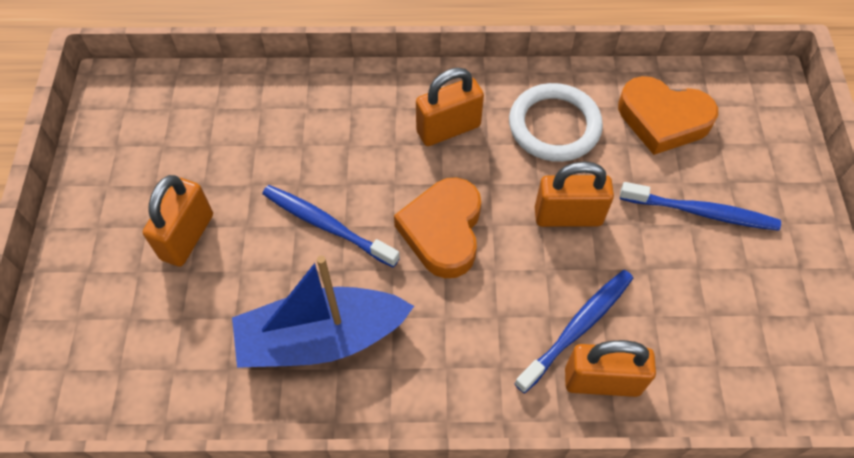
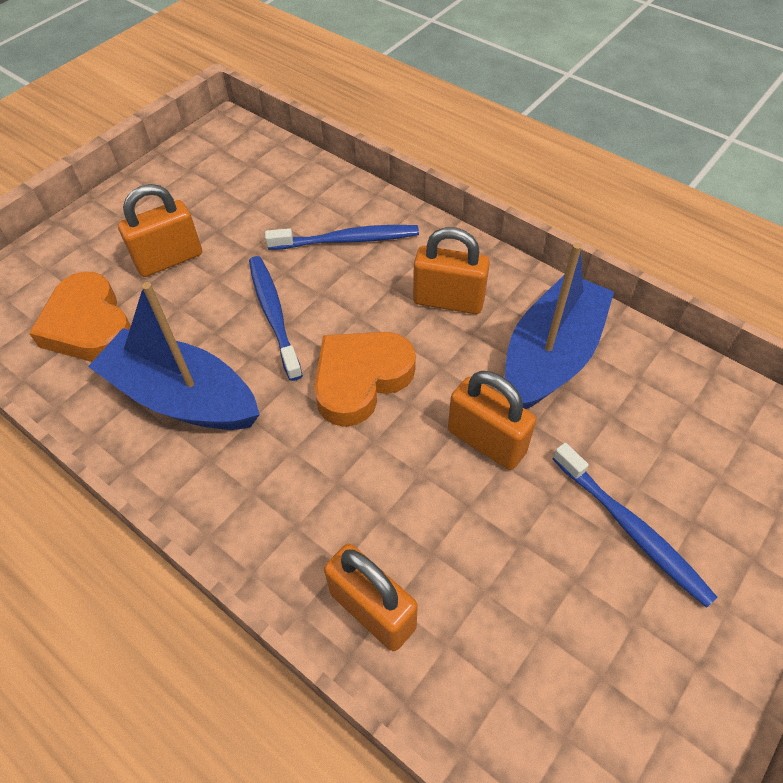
camera: 40 degrees right, 5 degrees down
(554, 126) = (551, 356): white ring -> blue boat
(577, 328) = (396, 545): blue toothbrush -> blue toothbrush (346, 240)
(663, 119) = (673, 417): orange heart -> orange heart (89, 326)

